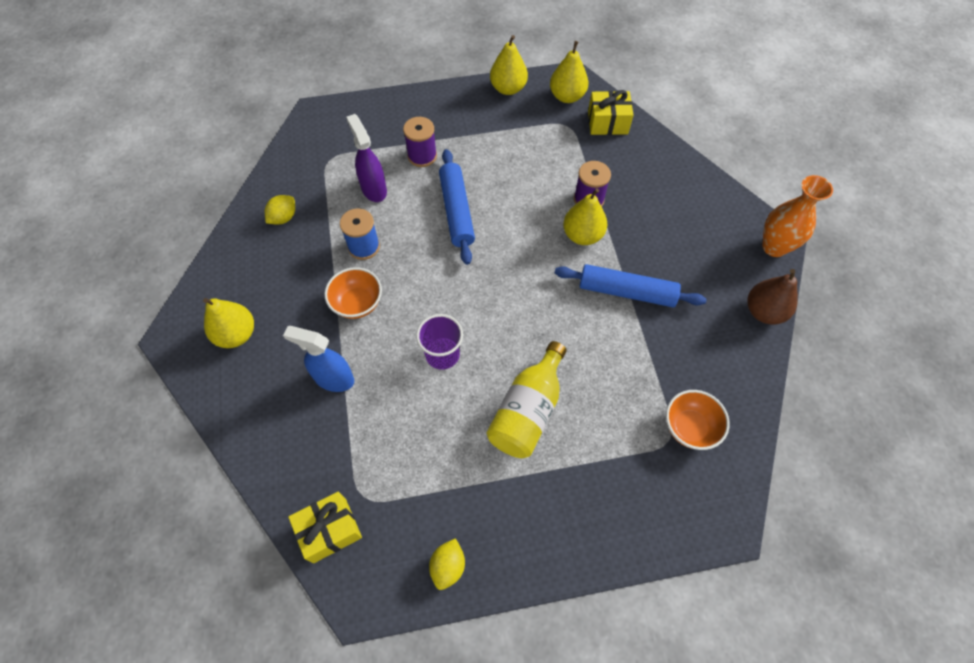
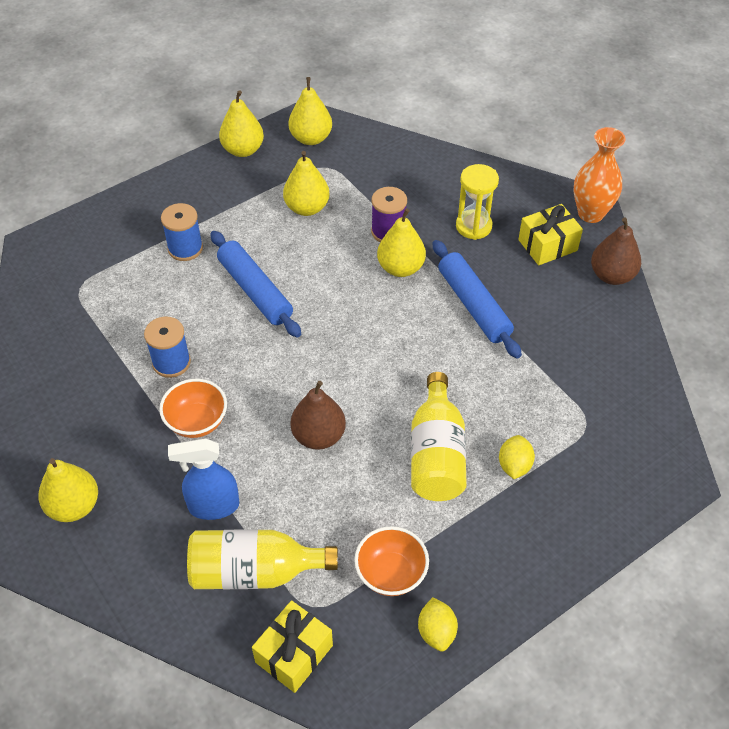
camera: 25 degrees left, 10 degrees down
(283, 218) = (59, 366): yellow lemon -> yellow lemon (514, 465)
(336, 447) = (255, 571): none -> yellow bottle
(373, 189) = (149, 300): purple spray bottle -> none
(422, 156) = (185, 248): purple spool -> blue spool
(442, 354) = (318, 436): purple cup -> brown pear
(533, 155) = (307, 208): none -> yellow pear
(607, 122) = (367, 150): yellow gift -> yellow gift (547, 245)
(627, 292) = (473, 305): blue rolling pin -> blue rolling pin turned 75 degrees clockwise
(663, 221) = (473, 226): none -> yellow hourglass
(689, 427) = (599, 406): orange bowl -> orange bowl (391, 573)

